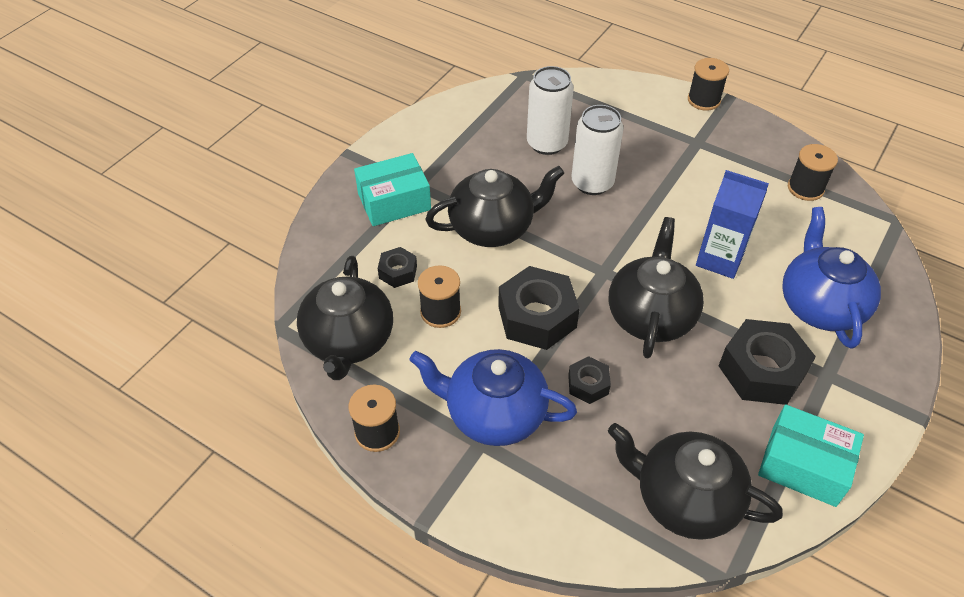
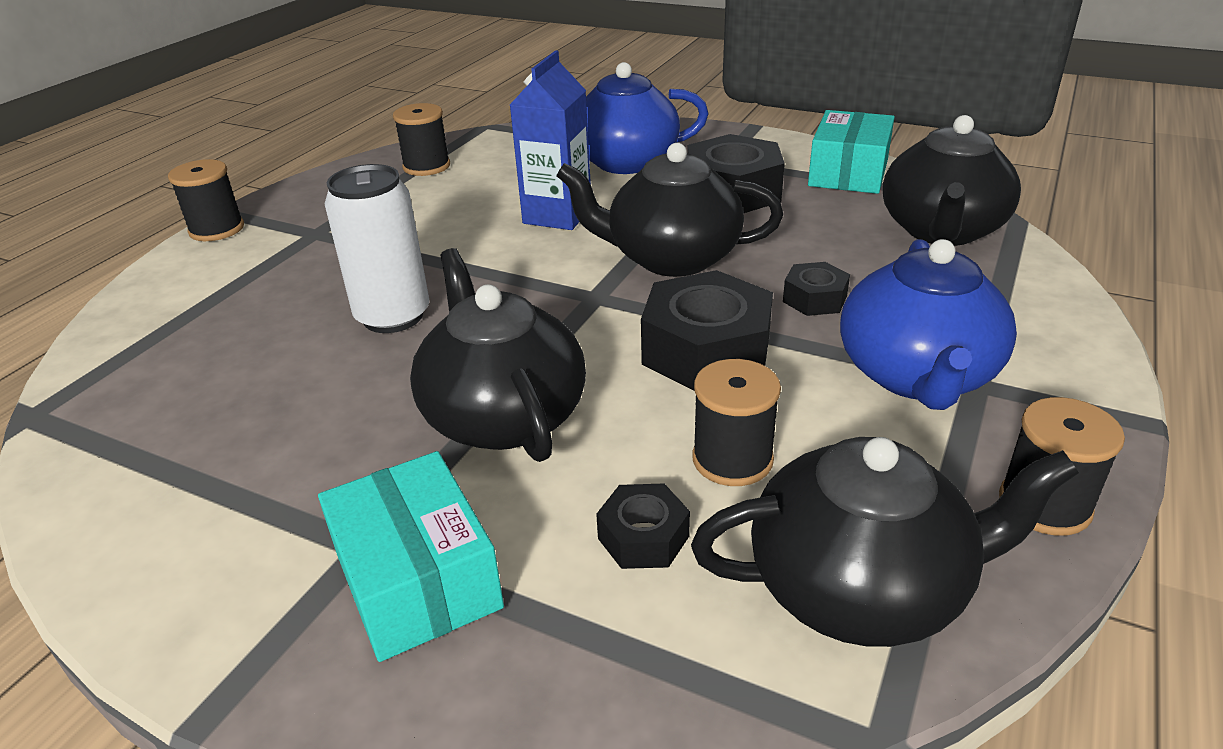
camera: 95 degrees left, 15 degrees down
(547, 143) = (273, 370): white can -> none

